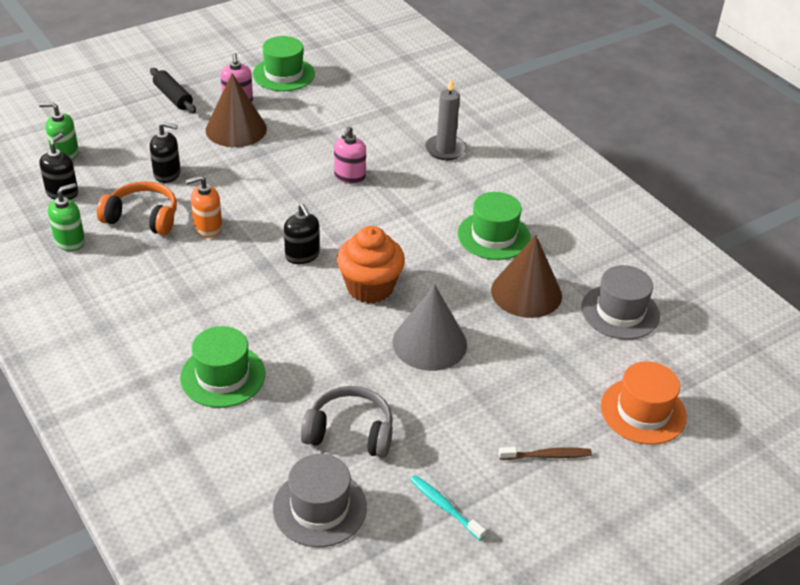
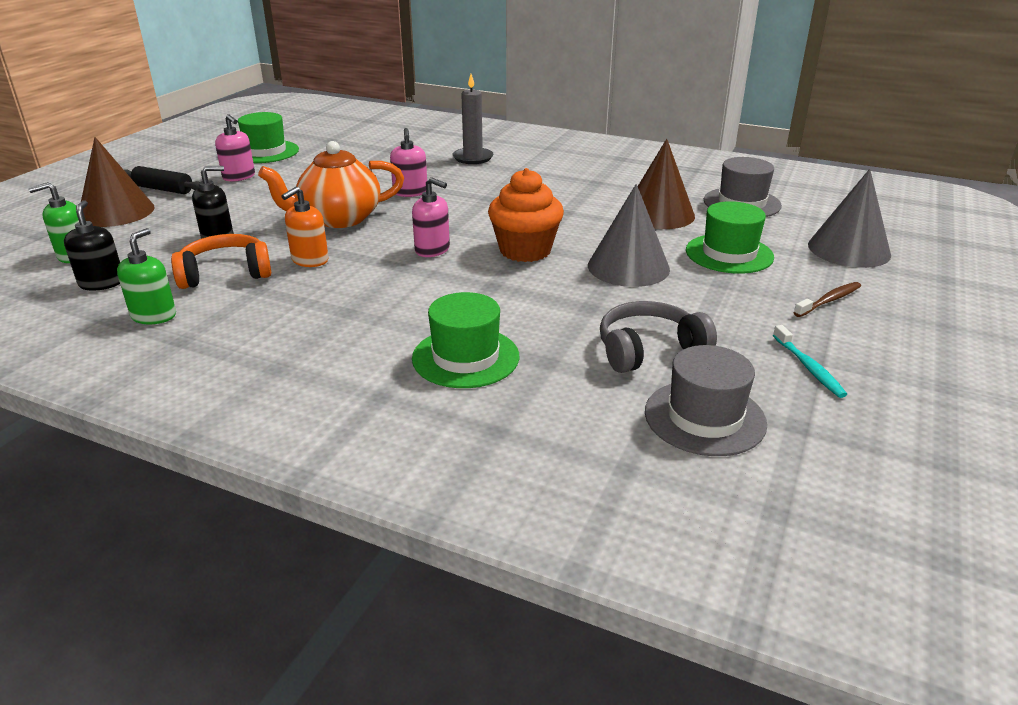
camera: 30 degrees left, 10 degrees down
(236, 129) = (258, 192): brown cone -> brown cone (116, 212)
(267, 188) = (338, 219): none -> orange teapot
(302, 255) = (432, 250): black soap dispenser -> pink soap dispenser
(444, 507) = (808, 367): turquoise toothbrush -> turquoise toothbrush turned 120 degrees counterclockwise
(493, 236) = (583, 191): green hat -> green hat (729, 254)
(643, 411) = (849, 249): orange hat -> grey cone

